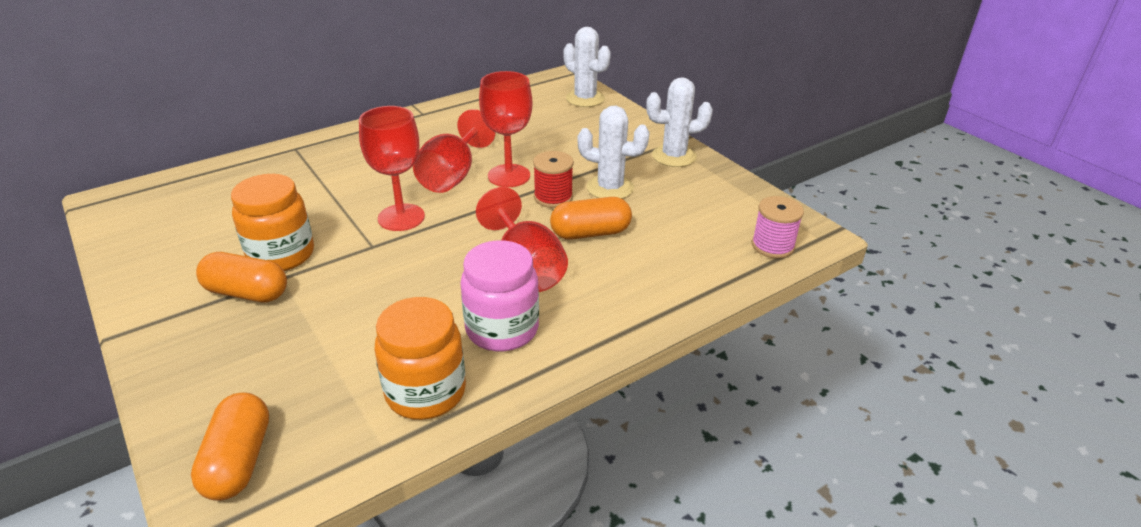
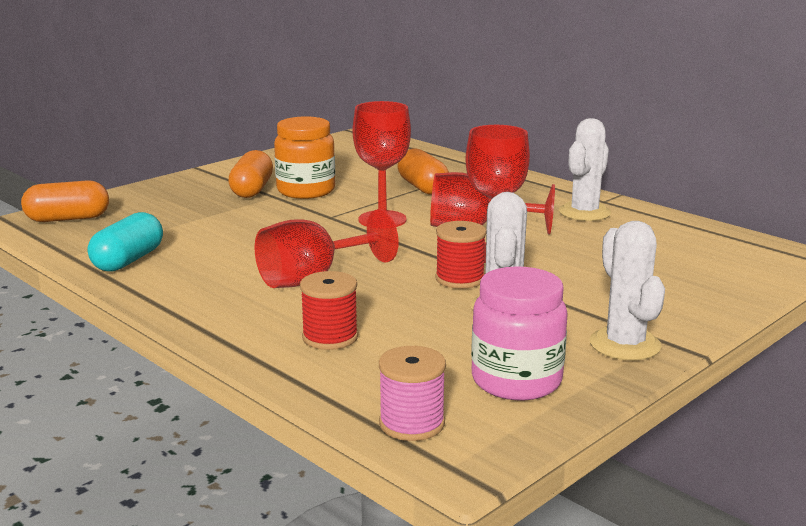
camera: 80 degrees right, 15 degrees down
(425, 392) = (128, 260): orange jar -> turquoise capsule
(502, 329) = (211, 278): pink jar -> pink jar (516, 381)
(585, 99) = (746, 276): white cactus -> white cactus (584, 212)
(590, 233) = (392, 304): orange capsule -> orange capsule (422, 187)
(644, 268) = (330, 337): none -> red spool

